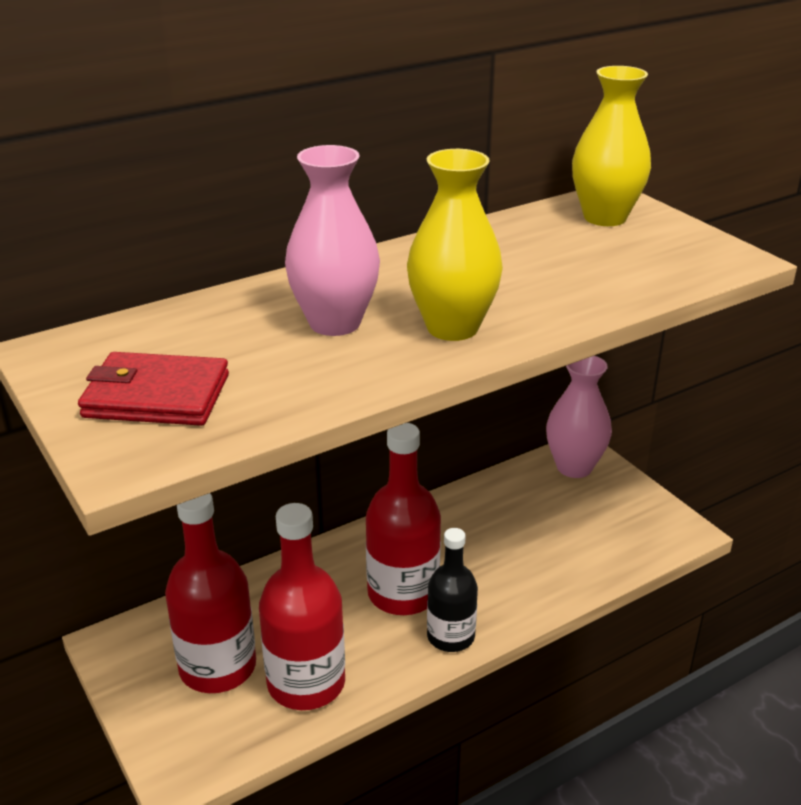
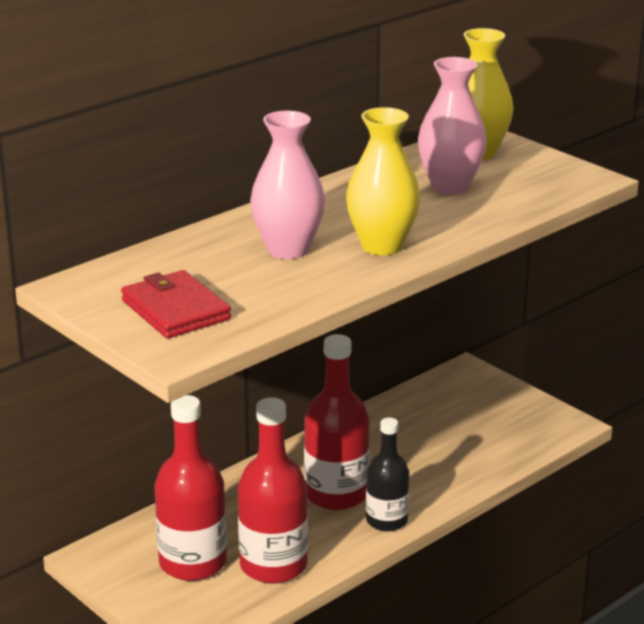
camera: 10 degrees left, 5 degrees down
(157, 396) = (175, 310): red wallet -> red wallet turned 60 degrees clockwise
(574, 467) = (463, 383): pink vase -> pink vase (450, 186)

